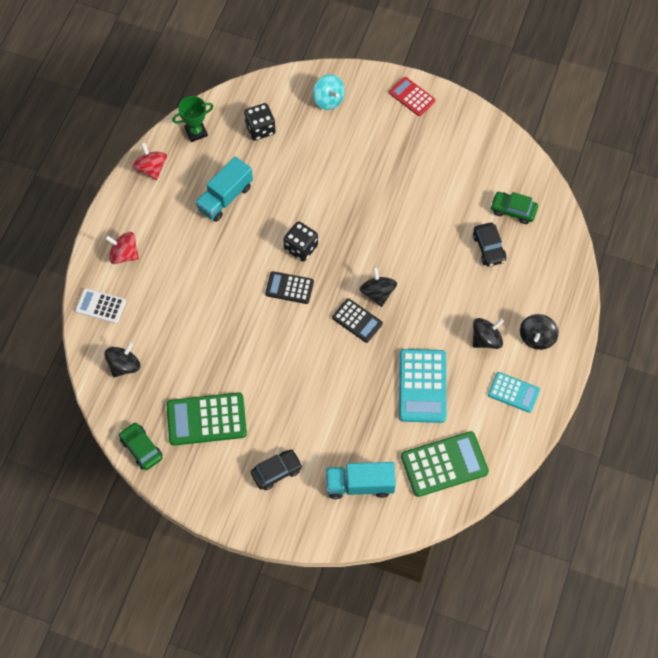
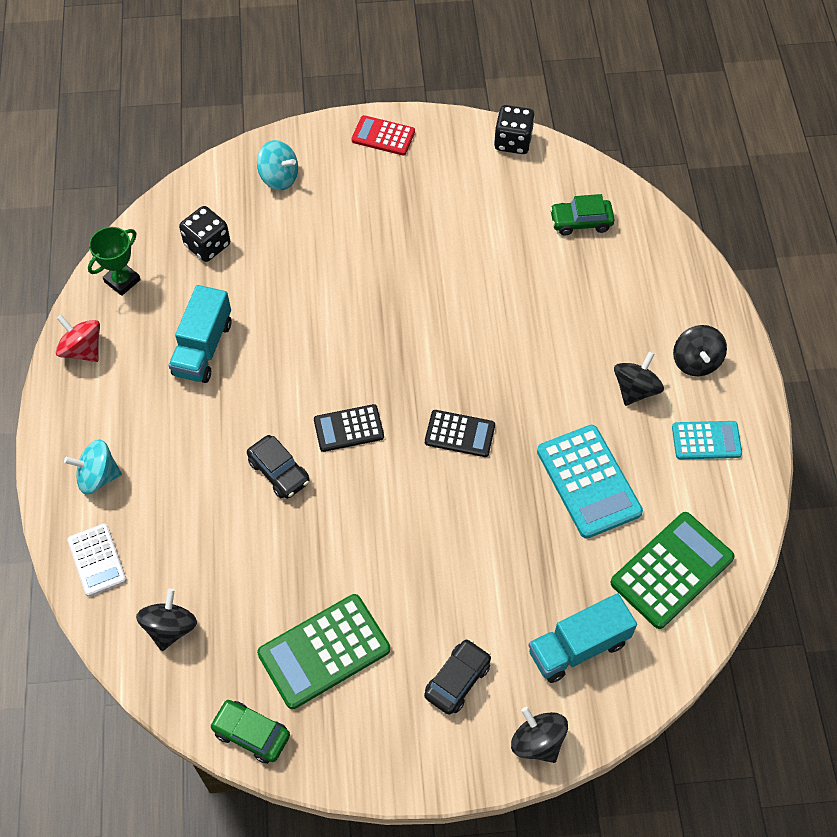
camera: 25 degrees left, 5 degrees down
(101, 306) = (97, 560): white calculator -> white calculator turned 105 degrees counterclockwise
(124, 254) = (98, 477): red spinning top -> turquoise spinning top
(301, 248) = (337, 371): black dice -> black dice (513, 142)
(377, 293) = (467, 388): black spinning top -> black spinning top (537, 742)
(489, 248) = (576, 277): black car -> black car (279, 472)

